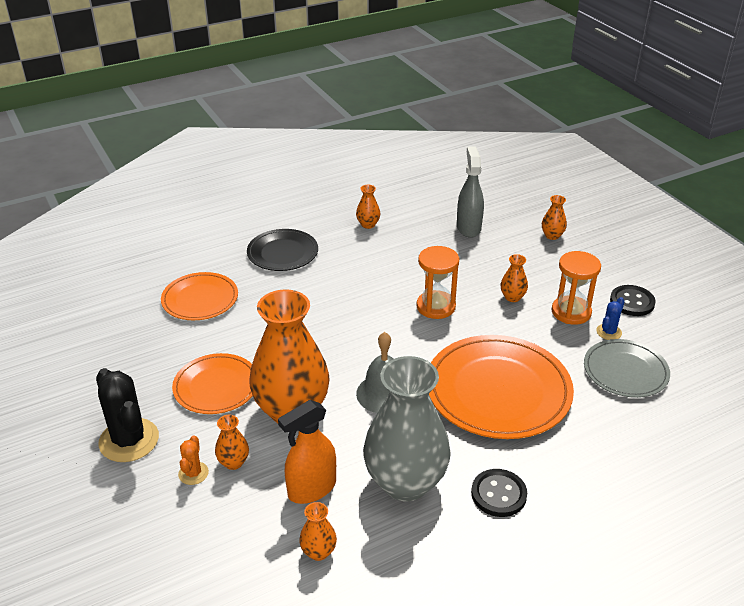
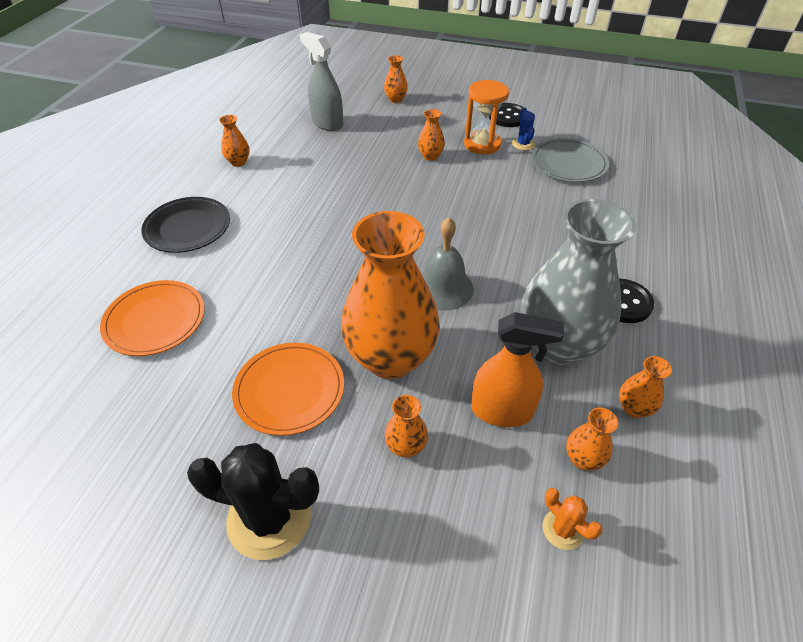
camera: 45 degrees left, 10 degrees up
(193, 473) = (383, 491): orange cactus -> orange cactus (563, 529)
(311, 489) = (502, 411): orange spray bottle -> orange spray bottle turned 90 degrees counterclockwise
(395, 555) = (633, 408): none -> orange vase
(436, 306) = (386, 195): orange hourglass -> none
(498, 391) = (516, 228): orange plate -> none

